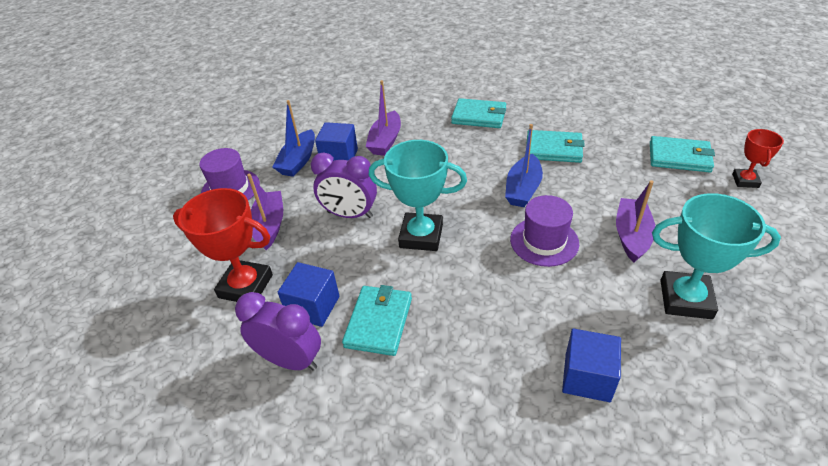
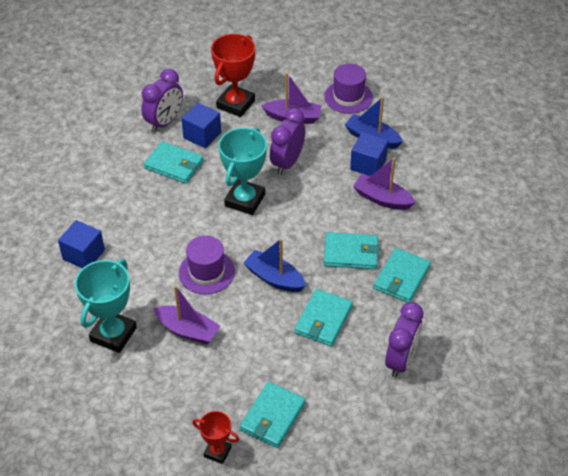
camera: 100 degrees right, 5 degrees up
(464, 147) = (351, 253): none -> turquoise wallet
(567, 104) = (401, 360): none -> purple clock

